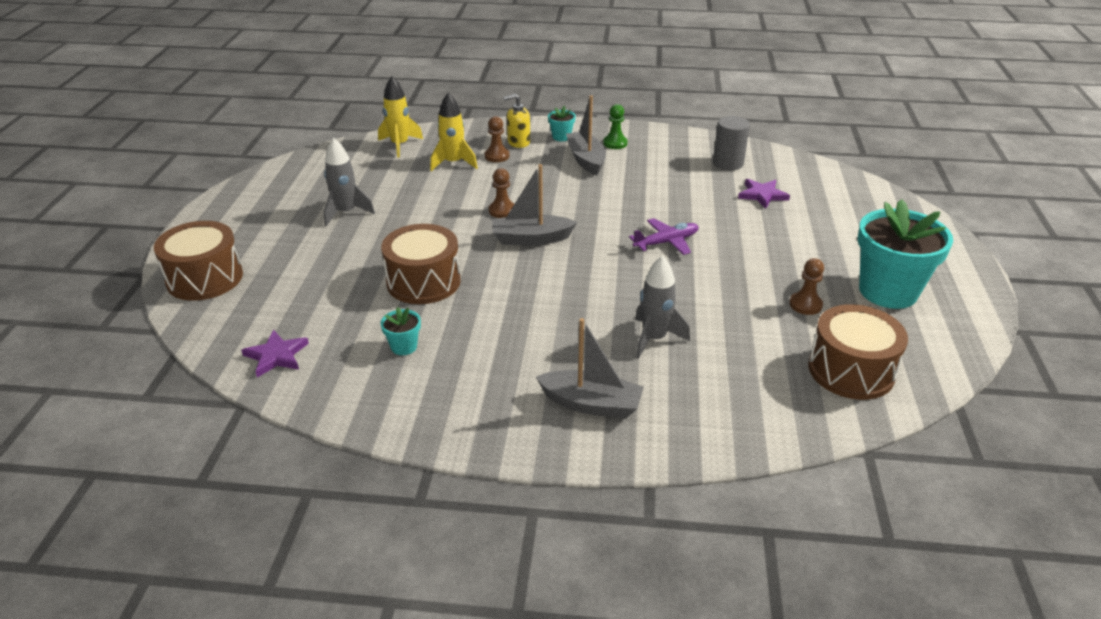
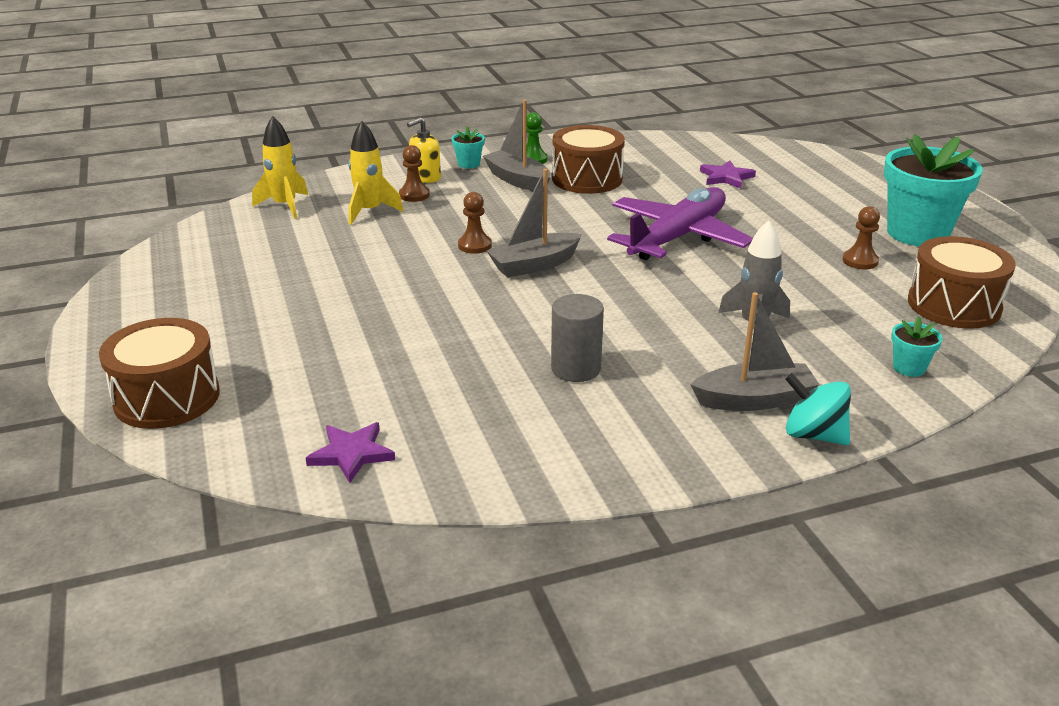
camera: 25 degrees left, 5 degrees down
(346, 213) = (287, 287): grey rocket -> none
(404, 347) = (499, 402): turquoise flower pot -> turquoise flower pot (909, 368)
(423, 281) = (455, 333): brown drum -> brown drum (587, 179)
(609, 449) = (813, 435): none -> turquoise spinning top
(666, 242) = (677, 237): purple plane -> purple plane, size x1.95
(728, 163) = (665, 156): grey cylinder -> grey cylinder (576, 368)

